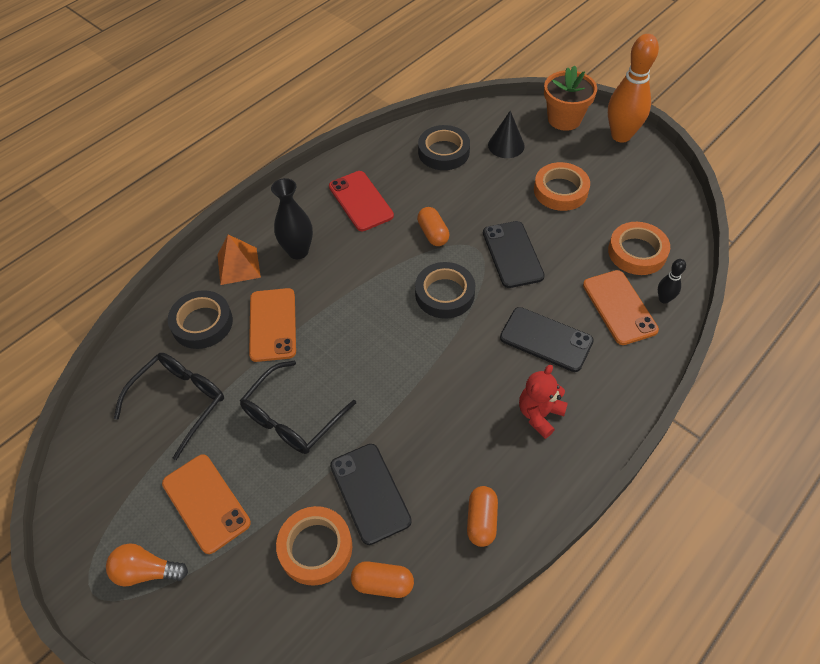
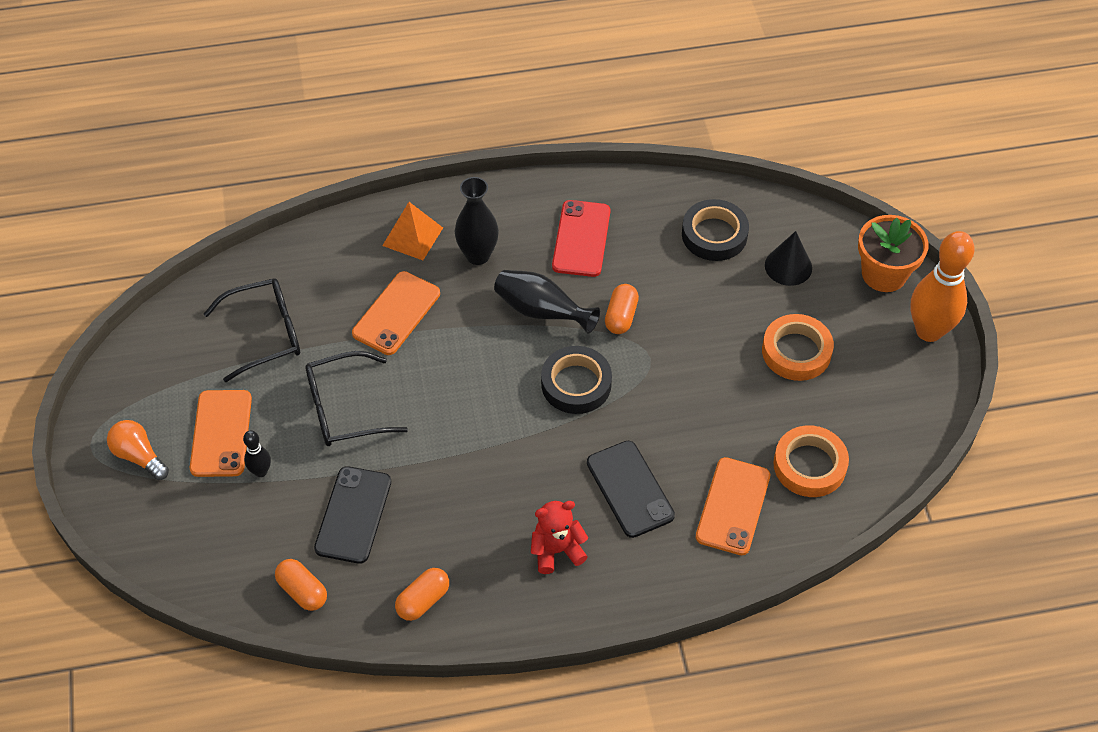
camera: 35 degrees right, 0 degrees up
(202, 323) = (338, 273): black tape -> none
(315, 548) = (275, 527): orange tape -> none
(377, 262) = (541, 312): none -> black vase
(512, 254) = (679, 387): black phone -> none
(664, 299) = (787, 528): black bowling pin -> black bowling pin (261, 471)

